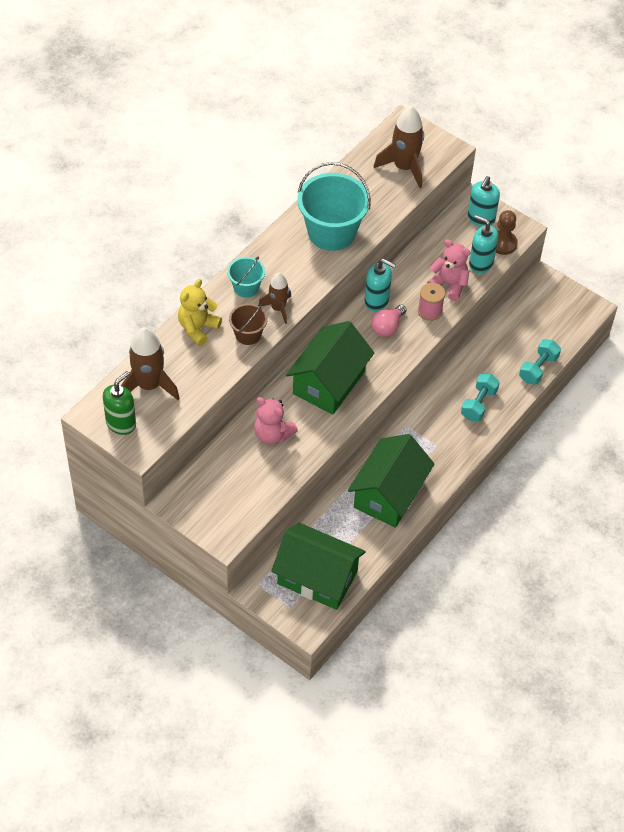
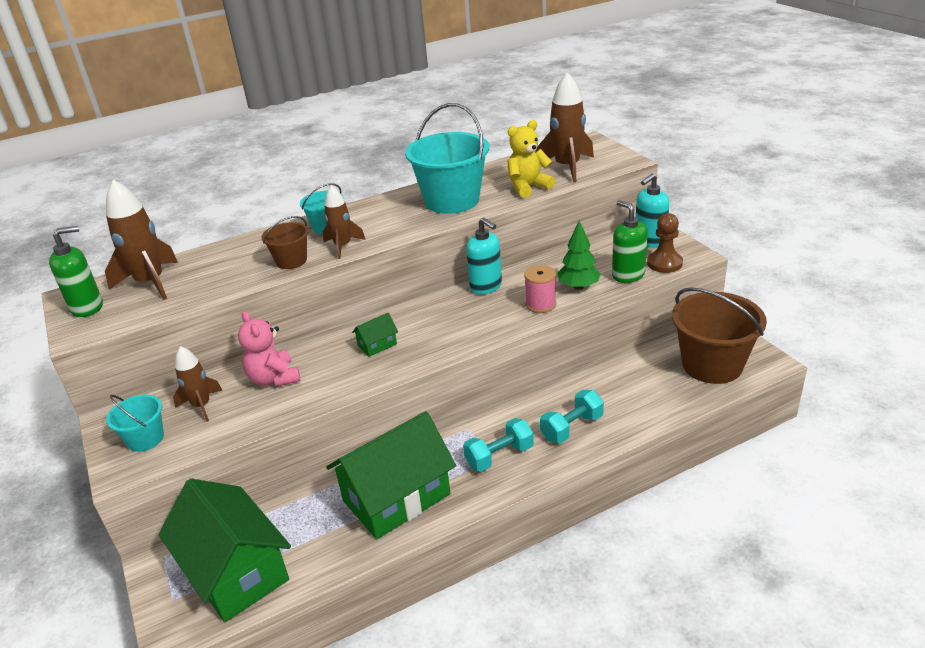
camera: 30 degrees right, 20 degrees down
(198, 328) = (248, 248): yellow teddy bear -> yellow teddy bear (528, 187)
(219, 510) = (145, 439): none -> turquoise bucket
(236, 472) = (201, 406): none -> brown rocket
(329, 382) = (377, 345): green house -> green house, size x0.41
(387, 327) = (481, 310): pink light bulb -> none
(449, 285) = (578, 287): pink teddy bear -> green tree
(480, 263) = (628, 275): turquoise soap dispenser -> green soap dispenser
(538, 368) = (669, 408): turquoise dumbbell -> turquoise dumbbell (499, 456)
(553, 320) = (712, 365): none -> brown bucket

